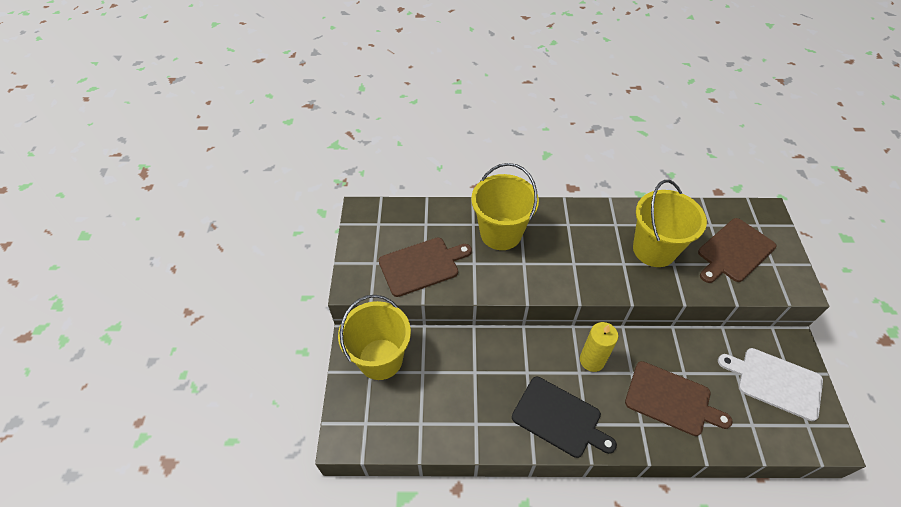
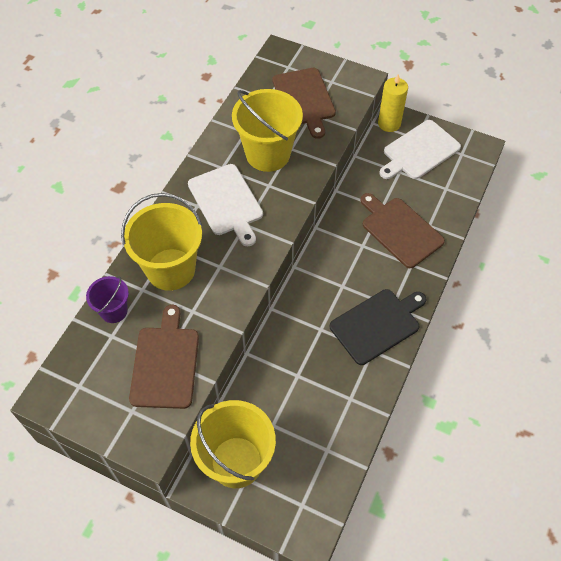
camera: 65 degrees left, 5 degrees up
(446, 216) = (114, 311): none -> purple bucket
(585, 242) = (226, 202): none -> white cutting board
(592, 360) = (335, 269): yellow candle -> yellow candle (389, 123)
(671, 399) = (400, 230): brown cutting board -> brown cutting board turned 90 degrees counterclockwise

